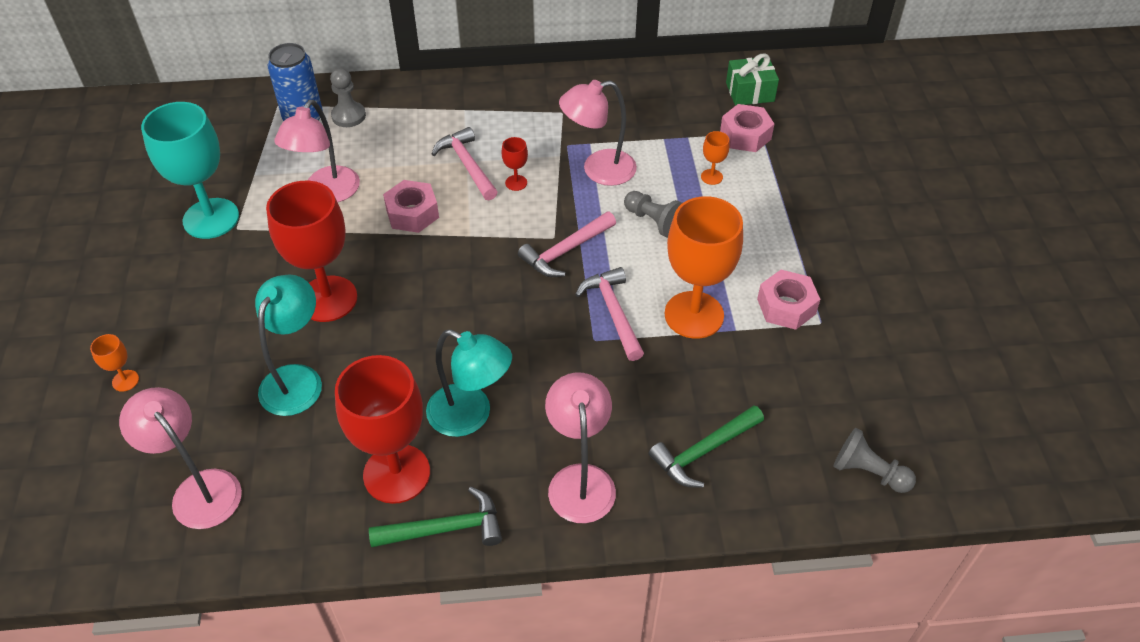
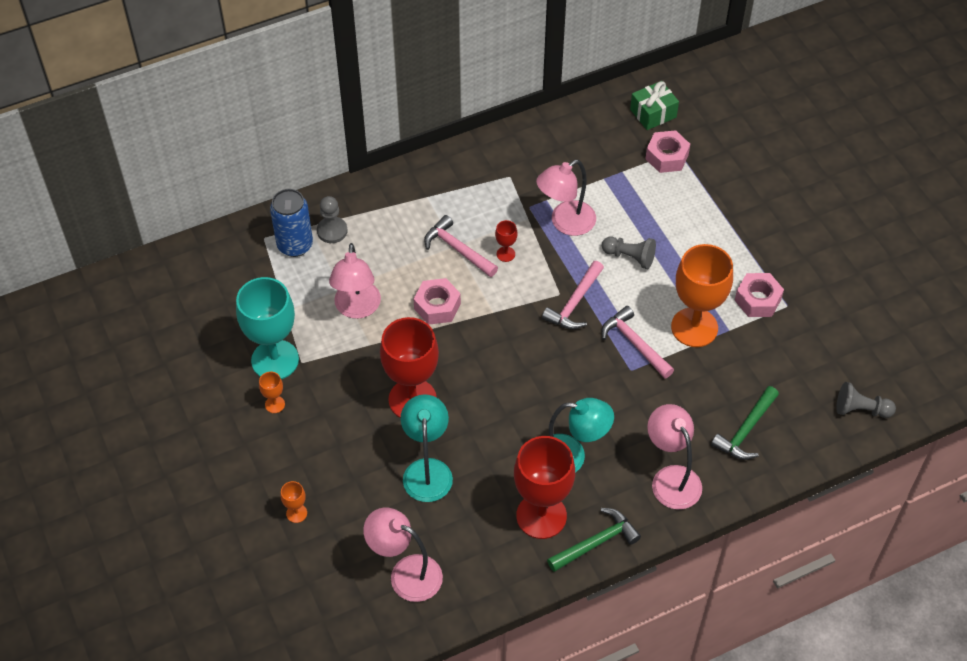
camera: 20 degrees left, 5 degrees up
(711, 177) = (656, 203): orange goblet -> orange goblet (275, 404)

